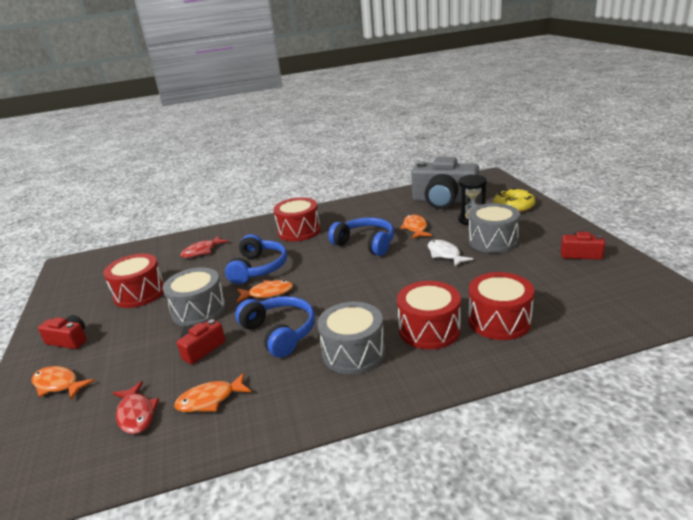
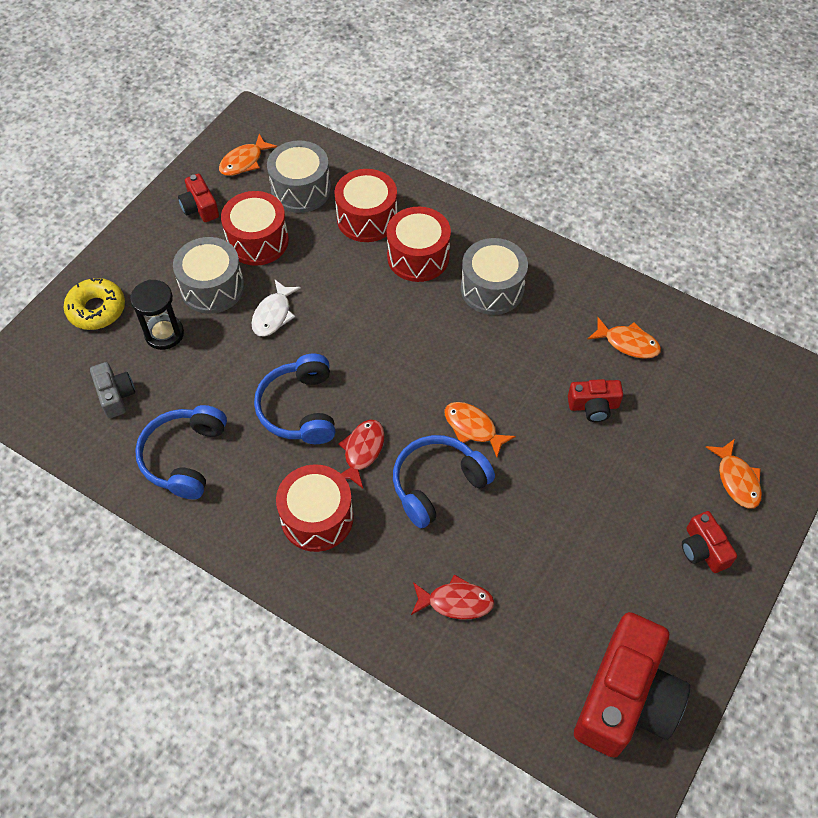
camera: 135 degrees left, 30 degrees up
(87, 277) = (626, 698): none -> red camera
(136, 414) = (689, 379): red fish -> red fish (362, 451)
(139, 293) = (588, 573): red drum -> red drum (257, 241)
(199, 310) = (554, 468): grey drum -> grey drum (301, 190)
(280, 332) = (517, 362): blue headphones -> blue headphones (184, 457)
(415, 228) = (223, 380): orange fish -> orange fish (244, 161)
(444, 201) = (115, 395): grey camera -> grey camera, size x0.47

